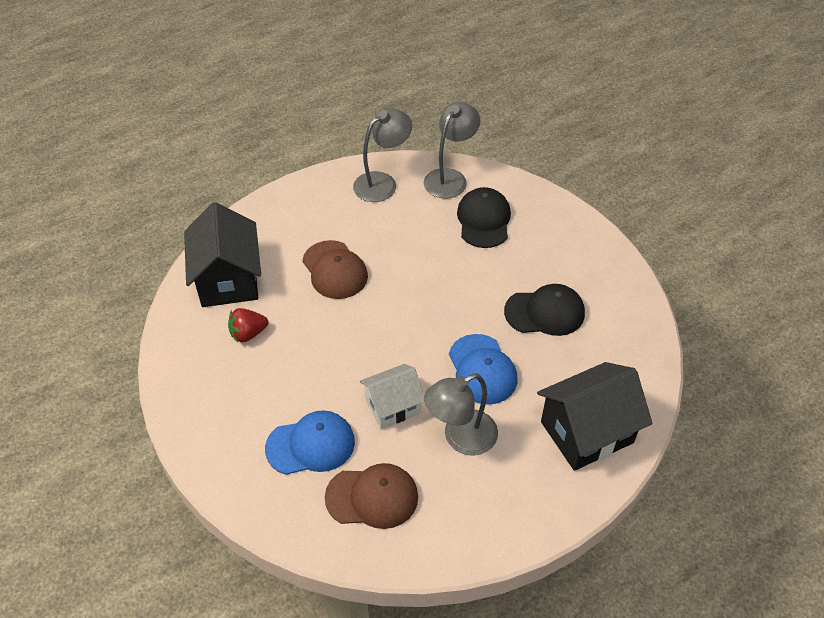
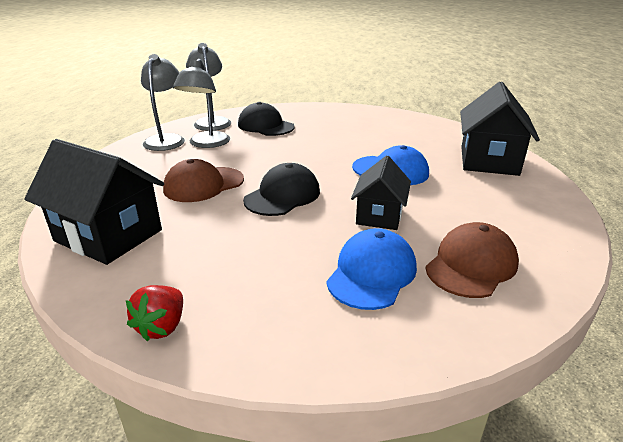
camera: 50 degrees left, 20 degrees down
(248, 333) = (188, 252): red strawberry -> red strawberry (162, 327)
(335, 270) = (203, 184): brown cap -> brown cap turned 135 degrees clockwise
(392, 406) = (379, 215): white house -> black house
(461, 438) = (446, 201): grey lamp -> grey lamp (207, 144)
(545, 312) = (371, 137): black cap -> black cap (282, 196)

